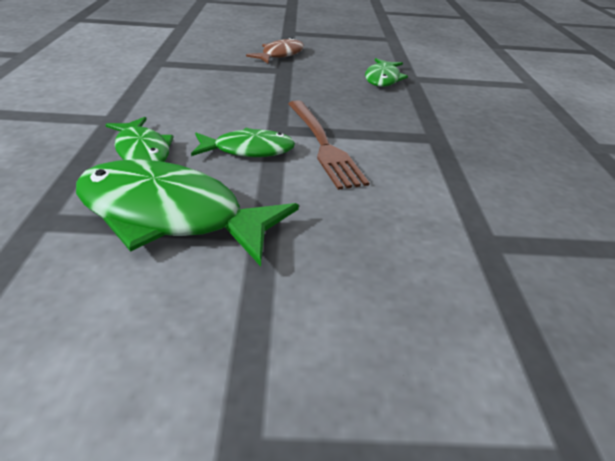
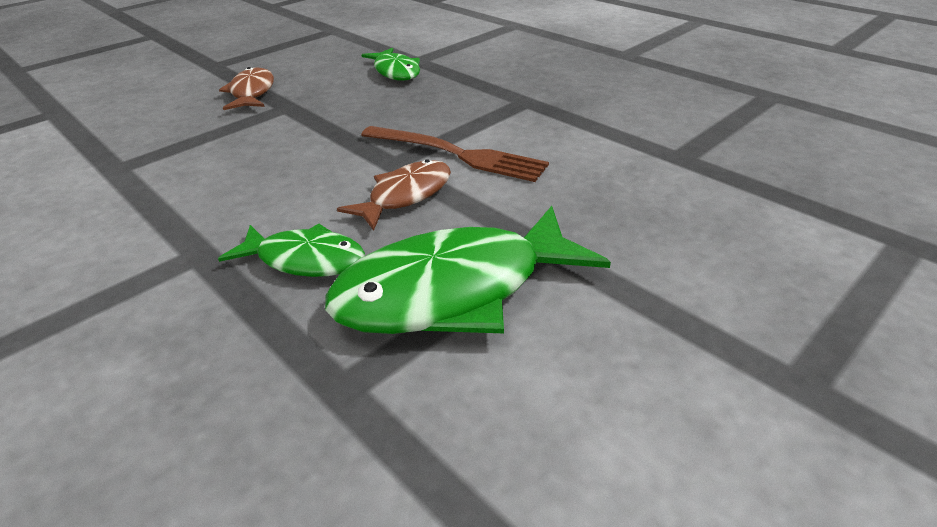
camera: 40 degrees left, 0 degrees up
(248, 150) = (405, 196): green fish -> brown fish

